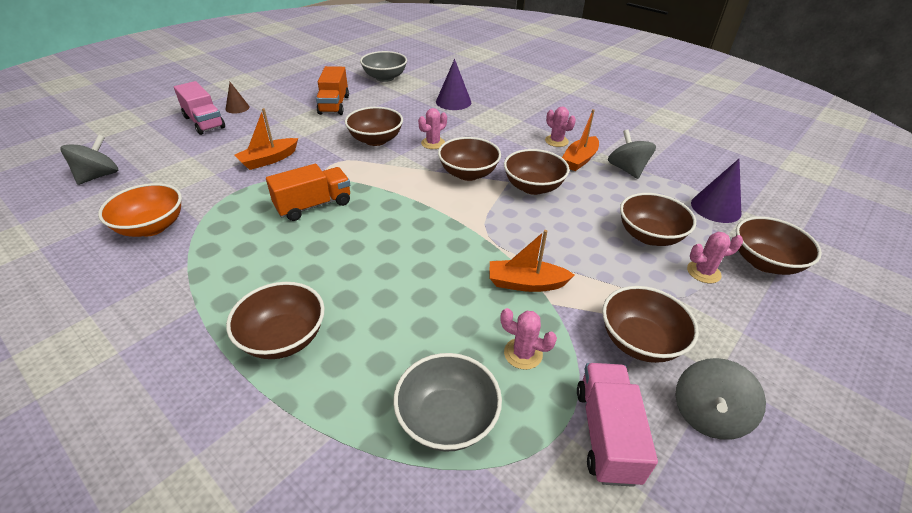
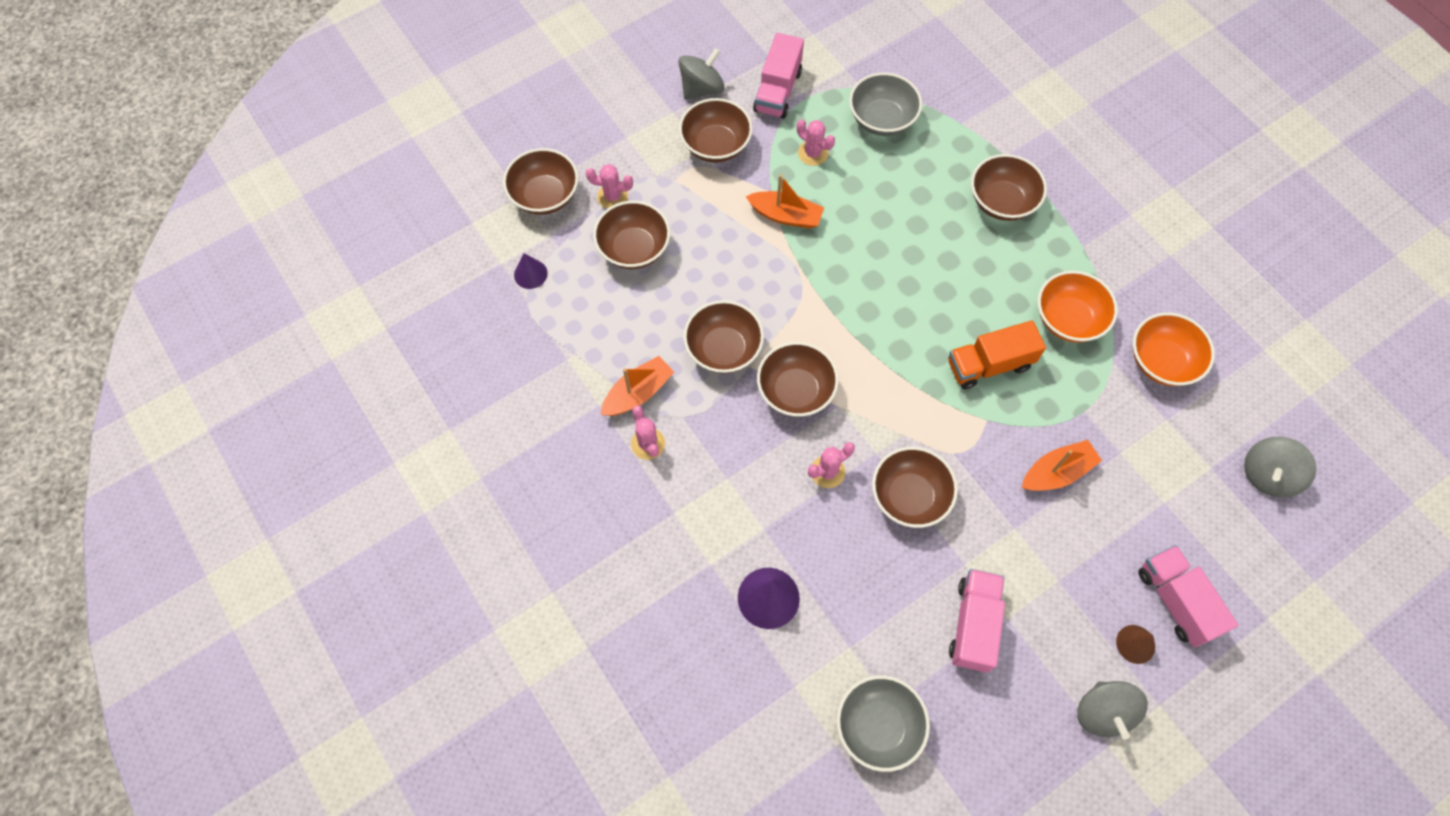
camera: 165 degrees left, 25 degrees up
(233, 243) = (1068, 319): none -> orange bowl
(334, 105) = (973, 625): orange truck -> pink truck
(626, 169) = (587, 361): grey spinning top -> grey spinning top (1103, 712)
(715, 208) = (530, 274): purple cone -> purple cone, size x0.61

